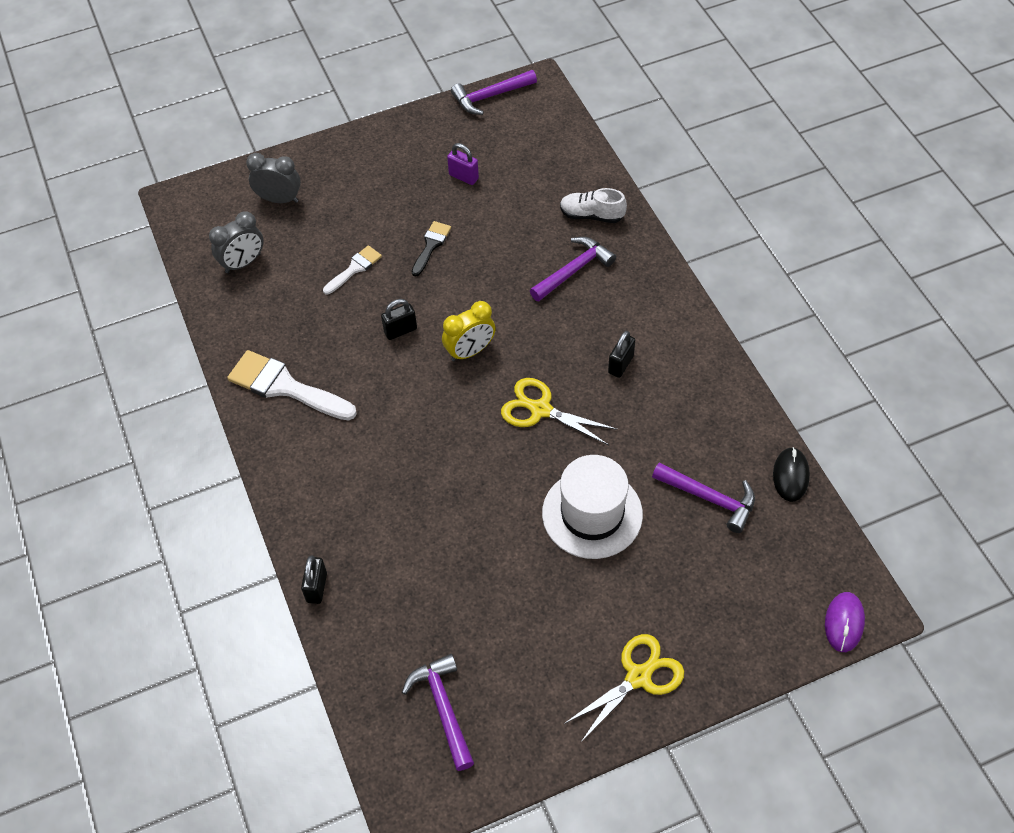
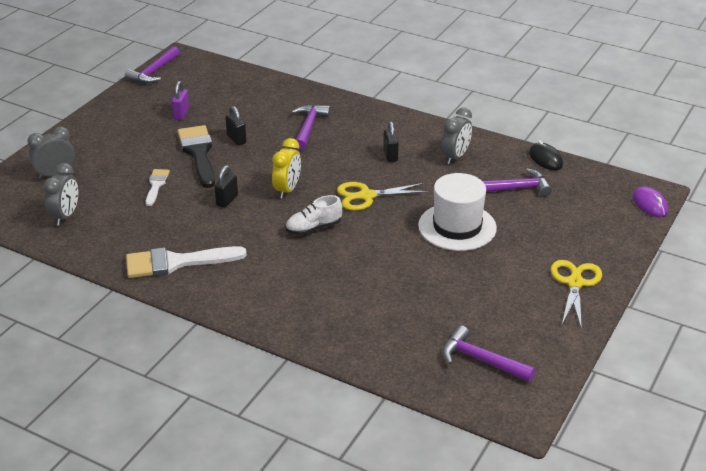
camera: 40 degrees left, 20 degrees down
(317, 587) = (324, 348): black padlock -> black padlock (236, 139)
(431, 245) = (198, 153): black brush -> black brush, size x1.83
(463, 177) = (181, 114): purple padlock -> purple padlock turned 75 degrees counterclockwise
(592, 215) = (289, 99): white shoe -> white shoe (313, 228)
(689, 410) = (455, 157): none -> grey clock

